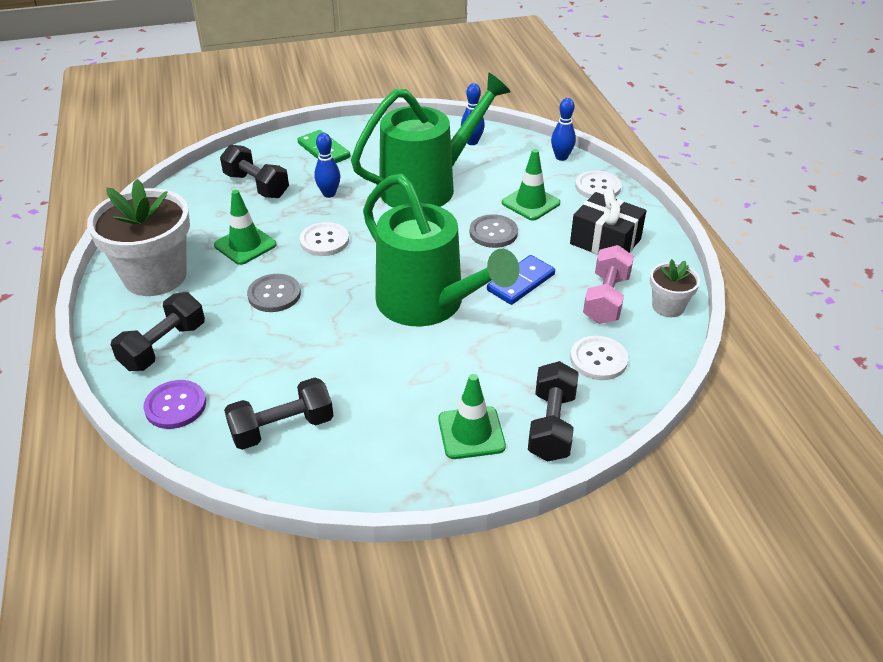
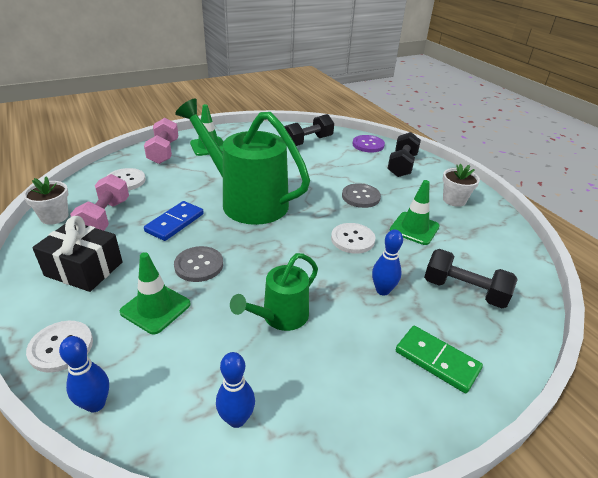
camera: 165 degrees right, 5 degrees down
(155, 276) = (454, 200): white flower pot -> white flower pot, size x0.50
(427, 186) = (280, 317): green watering can -> green watering can, size x0.52
(551, 425) = (163, 152): black dumbbell -> pink dumbbell

